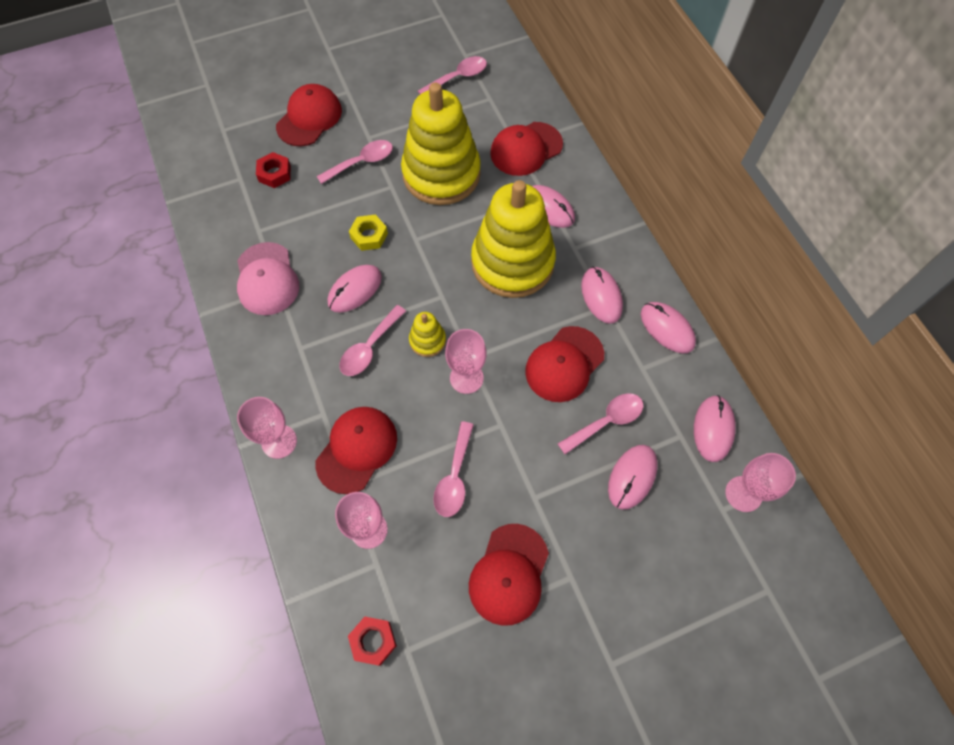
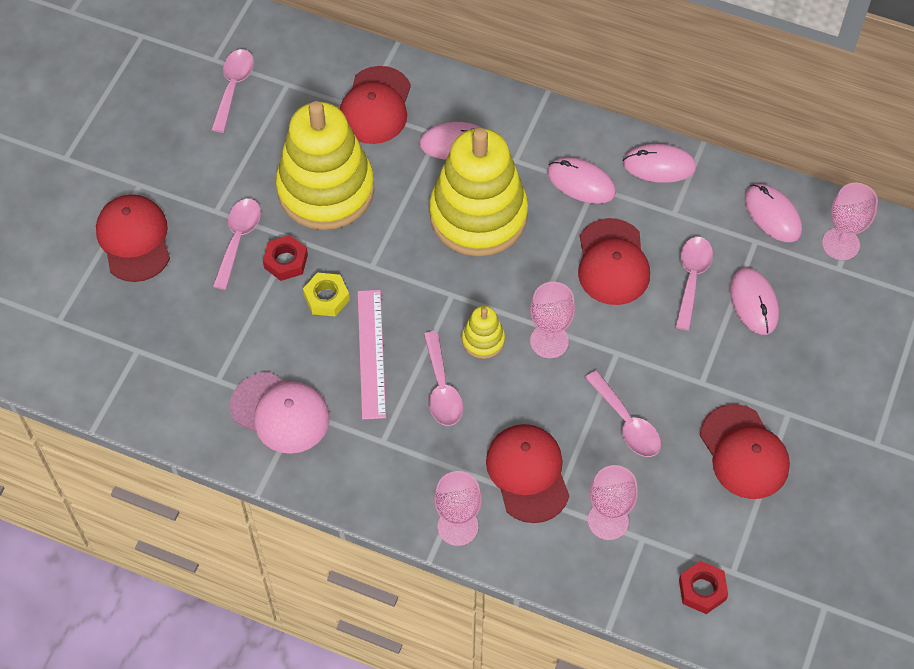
camera: 45 degrees left, 5 degrees down
(275, 173) = (166, 317): red nut -> red nut (286, 261)
(355, 290) = (371, 353): pink mouse -> pink ruler

